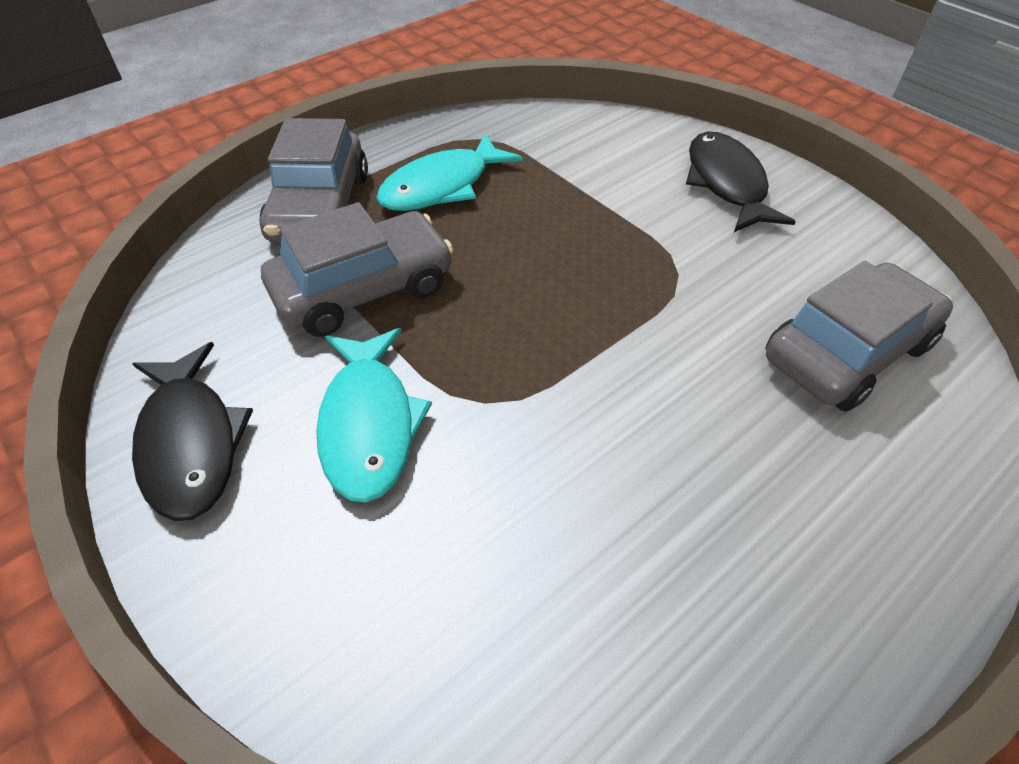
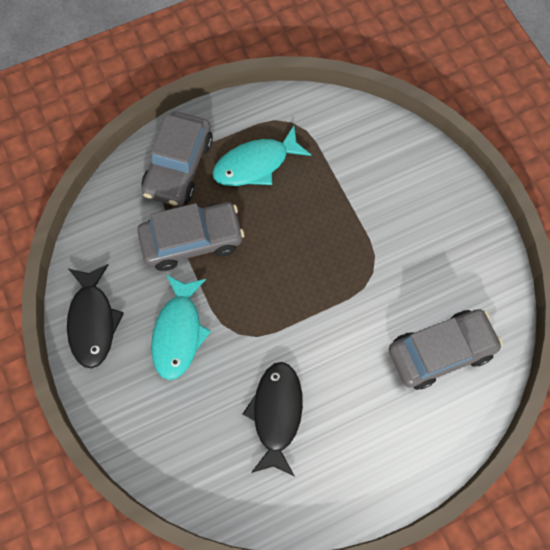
camera: 15 degrees right, 20 degrees up
(726, 183) = (435, 204): black fish -> black fish (276, 413)

